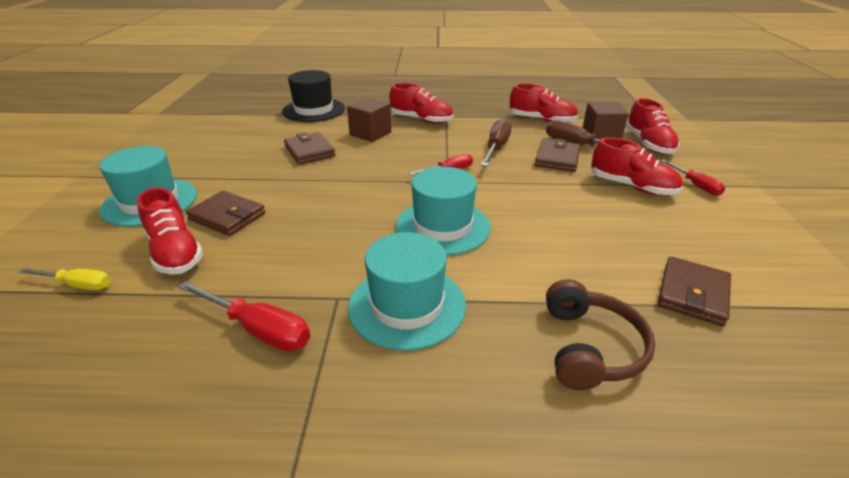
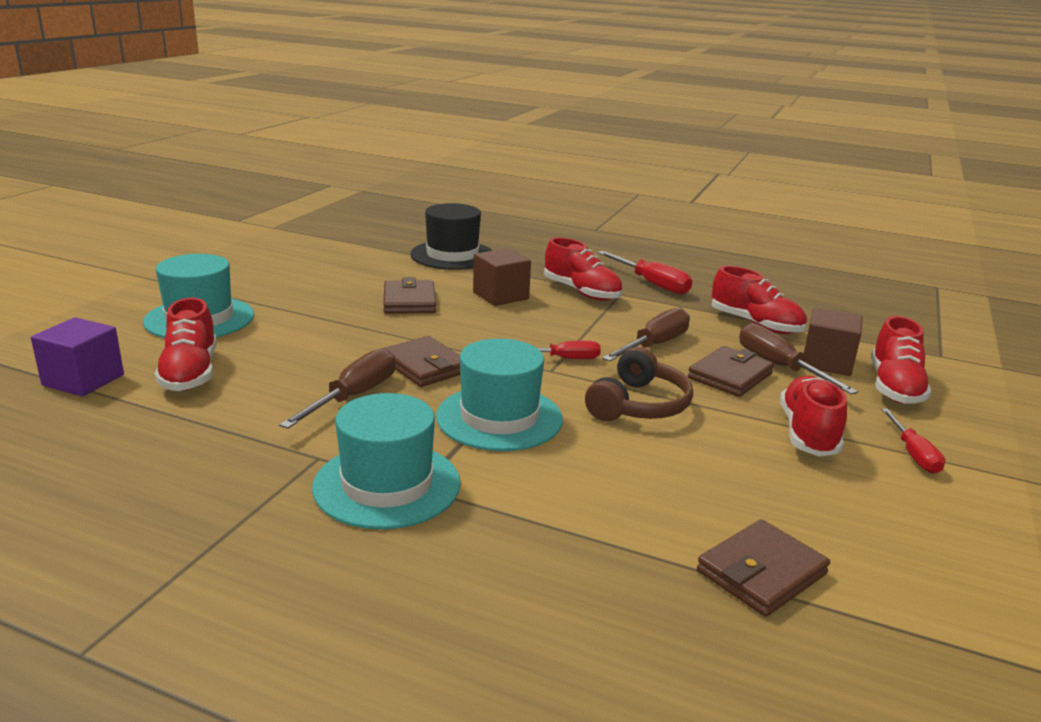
camera: 20 degrees right, 10 degrees down
(78, 285) = (83, 380): yellow screwdriver -> purple cube
(227, 216) = (266, 351): brown wallet -> brown wallet (424, 366)
(258, 329) = (218, 464): red screwdriver -> red screwdriver (652, 284)
(325, 237) = (354, 396): none -> brown screwdriver
(590, 347) = (563, 585): brown headphones -> brown headphones (638, 405)
(632, 186) = (808, 433): red shoe -> red shoe turned 135 degrees counterclockwise

